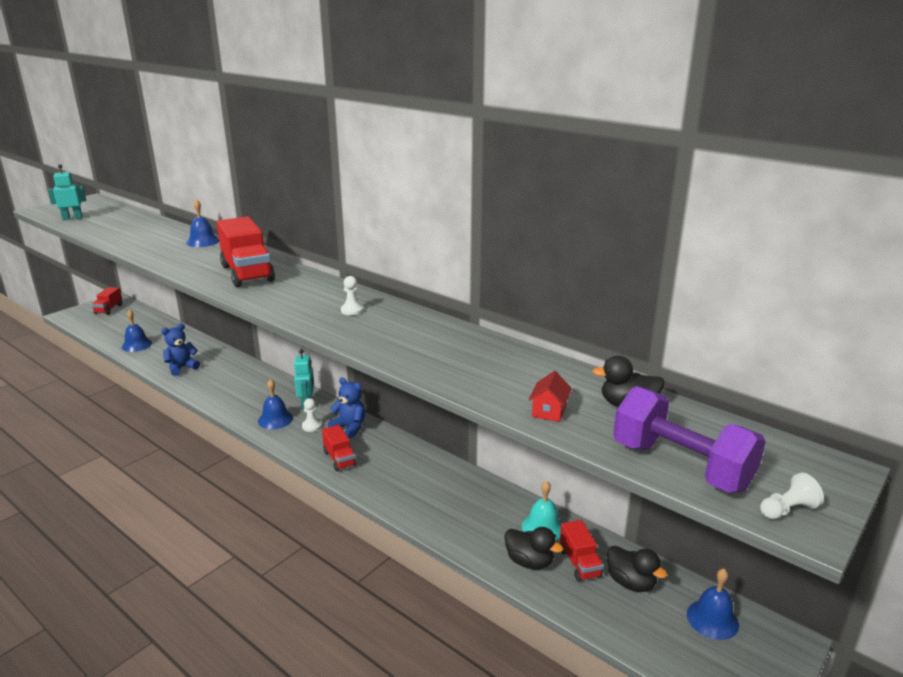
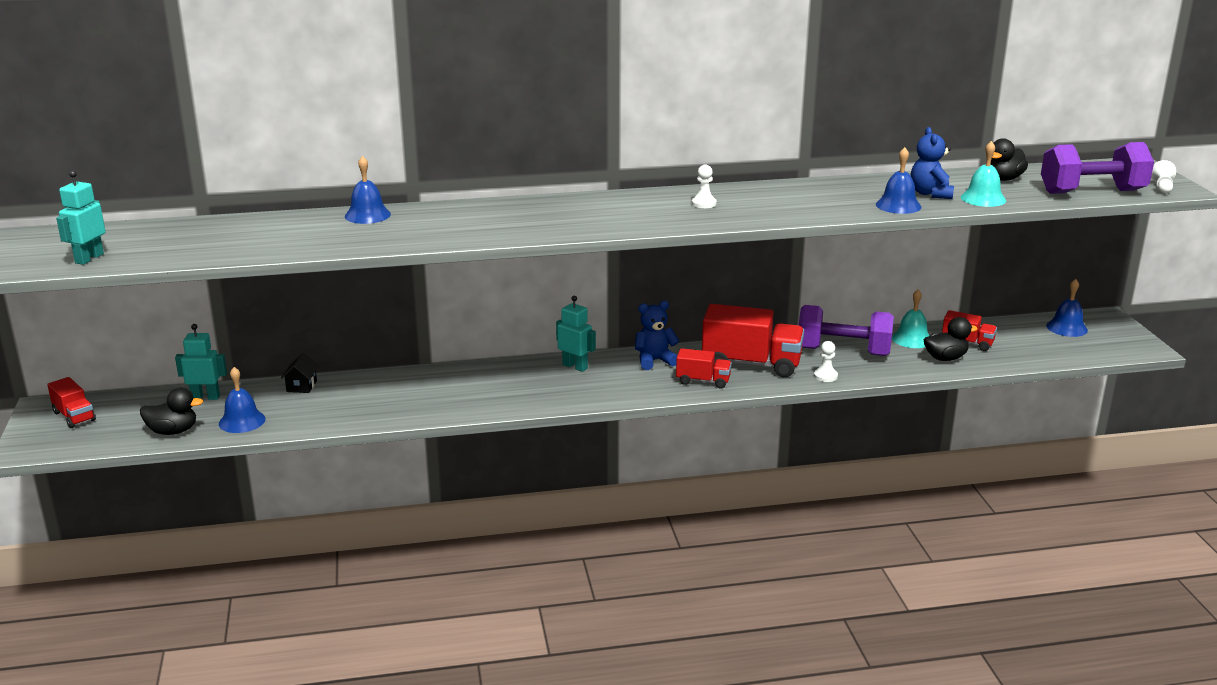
camera: 50 degrees left, 0 degrees up
(156, 326) = (205, 397): none -> turquoise robot
(182, 368) = (366, 408): blue teddy bear -> blue teddy bear (930, 194)
(192, 341) = (301, 386): none -> black house
(247, 273) = (523, 218): red truck -> red truck (751, 364)
(275, 419) = (580, 389): blue bell -> blue bell (898, 205)
(311, 426) = (623, 376): white pawn -> white pawn (825, 376)
(469, 500) = (843, 351): none -> purple dumbbell
(549, 411) = (983, 198): red house -> turquoise bell
(631, 583) = (1006, 336): black duck -> black duck (173, 431)

